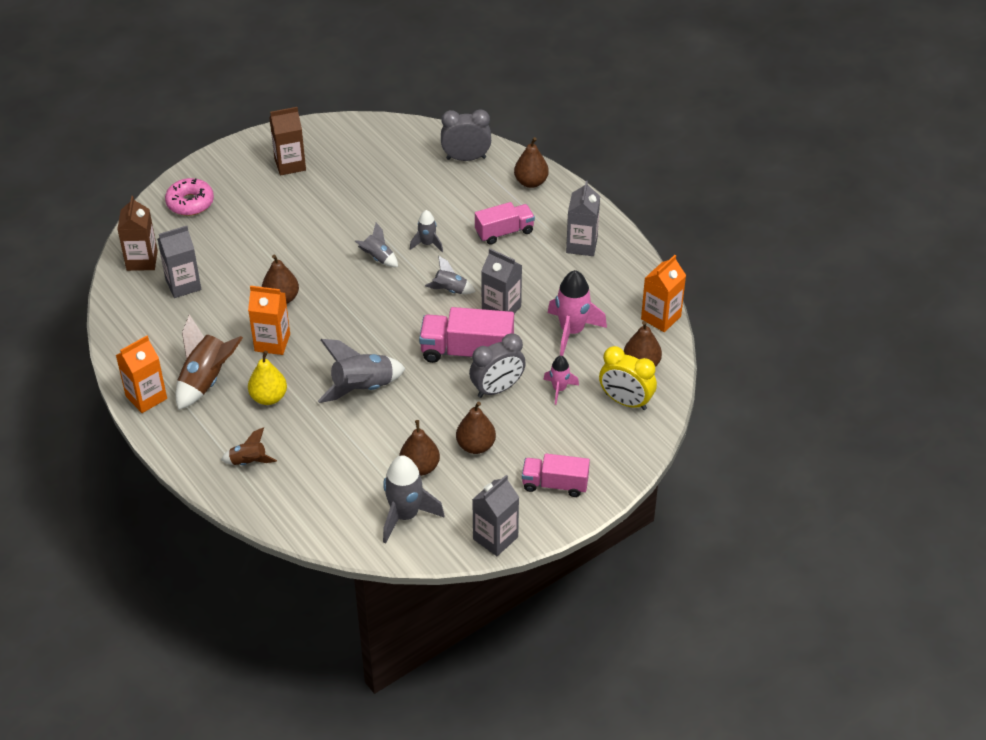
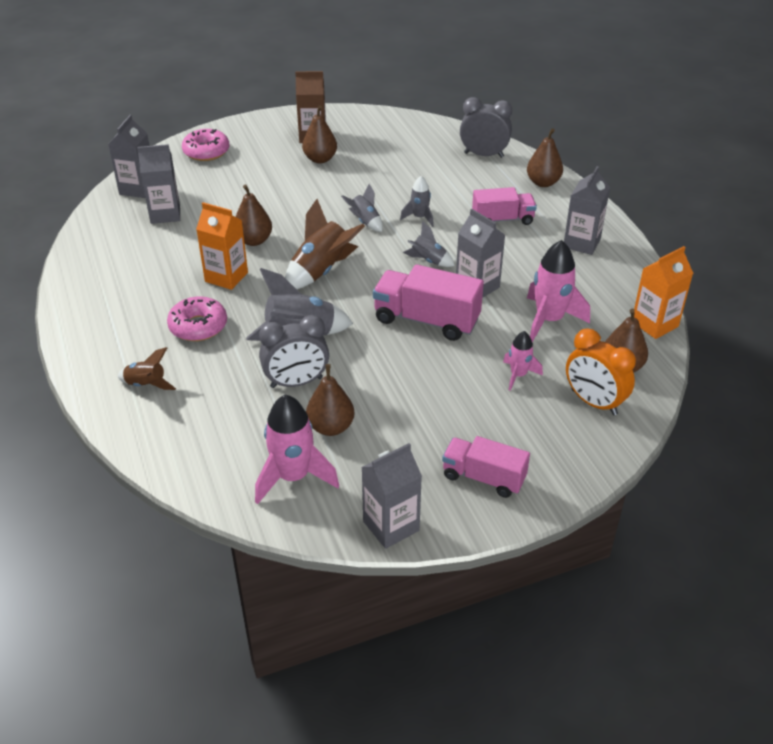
camera: 15 degrees right, 5 degrees down
(142, 260) = (138, 189): brown carton -> grey carton
(146, 397) = (76, 304): orange carton -> none
(206, 380) = (144, 299): brown rocket -> brown rocket (322, 271)
(269, 397) = (198, 326): yellow pear -> pink donut
(405, 515) = (293, 477): grey rocket -> pink rocket
(475, 446) = (403, 416): brown pear -> brown pear (320, 159)
(497, 389) = (447, 362): grey clock -> grey clock (296, 382)
(625, 401) = (593, 402): yellow clock -> orange clock

